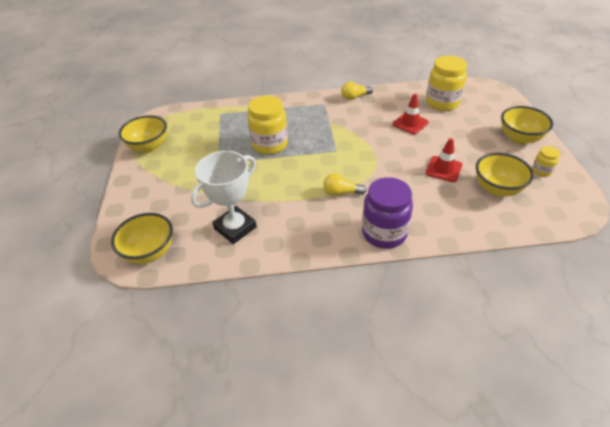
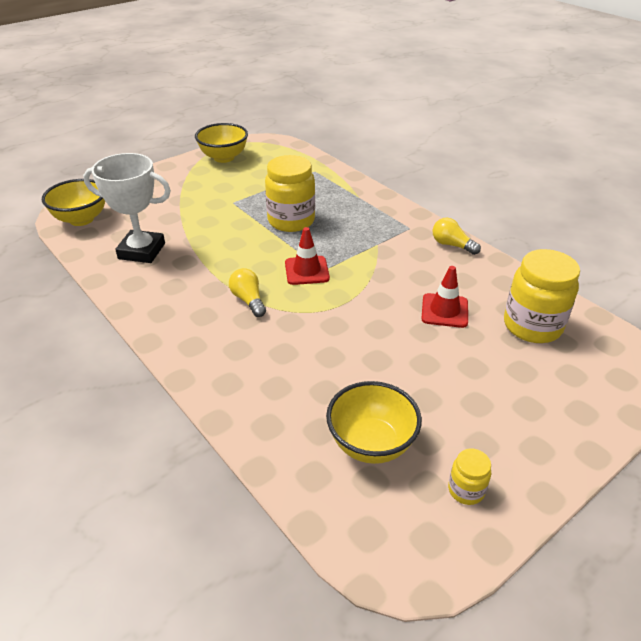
camera: 55 degrees right, 5 degrees down
(384, 233) = (200, 358): purple jar -> none
(443, 169) = (369, 373): red traffic cone -> red traffic cone (307, 270)
(519, 138) = (531, 440): yellow bowl -> none

